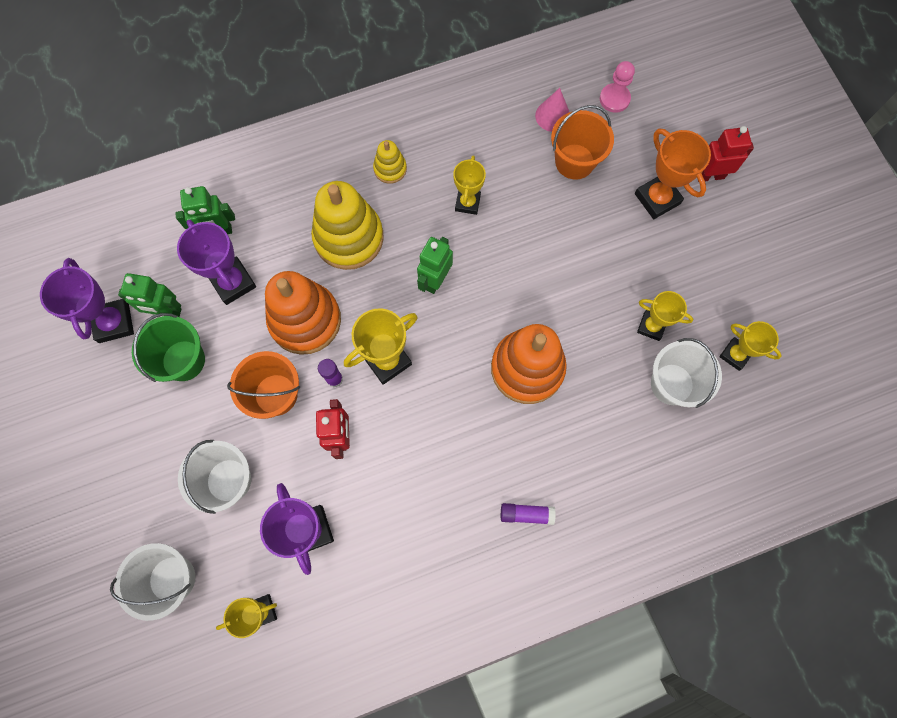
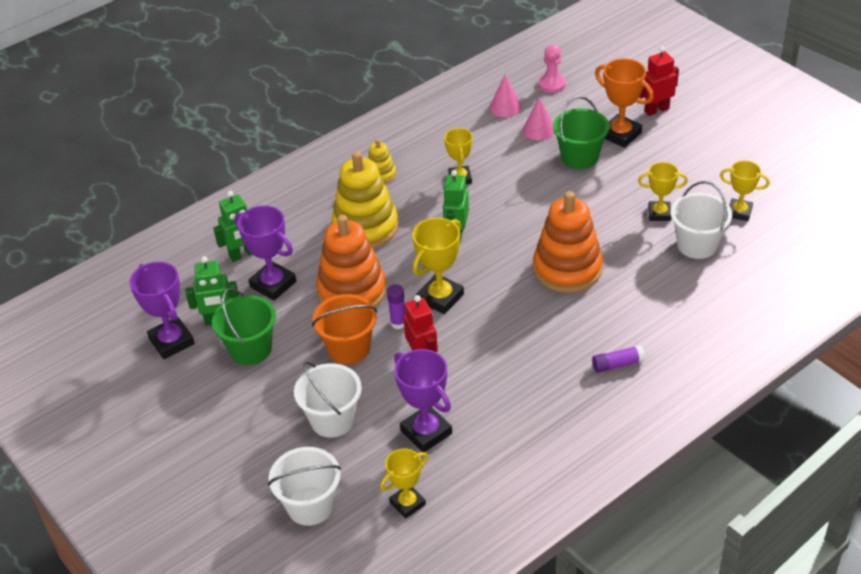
camera: 15 degrees left, 30 degrees down
(574, 161) = (539, 130): orange bucket -> pink cone
(601, 216) = (579, 157): none -> green bucket

